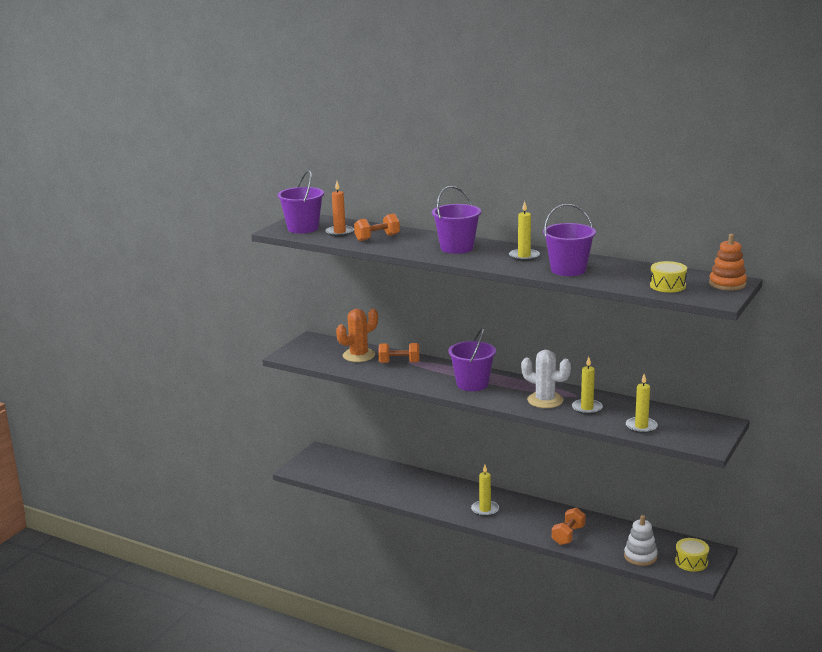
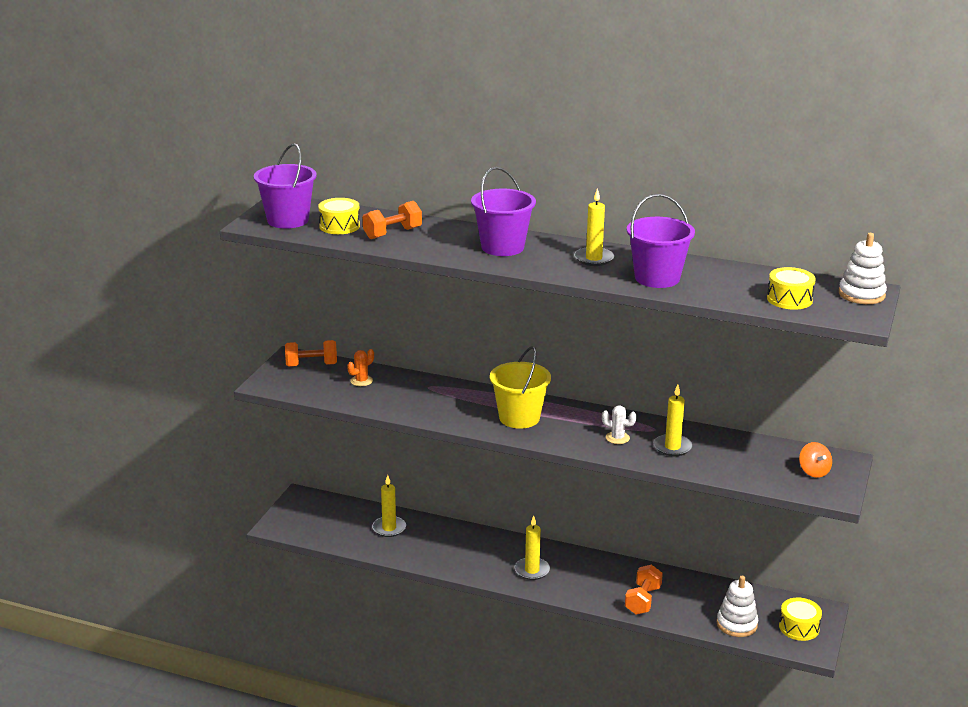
camera: 10 degrees left, 5 degrees up
(339, 232) = (339, 226): orange candle -> yellow drum
(359, 355) = (361, 381): orange cactus -> orange cactus, size x0.53
(399, 362) = (417, 389): orange dumbbell -> orange dumbbell (311, 365)
(472, 384) = (519, 418): purple bucket -> yellow bucket
(545, 400) = (617, 438): white cactus -> white cactus, size x0.53
(641, 427) = (746, 471): yellow candle -> yellow candle (389, 528)
(696, 429) = (814, 471): none -> orange spinning top
(727, 284) = (861, 294): orange stacking toy -> white stacking toy

